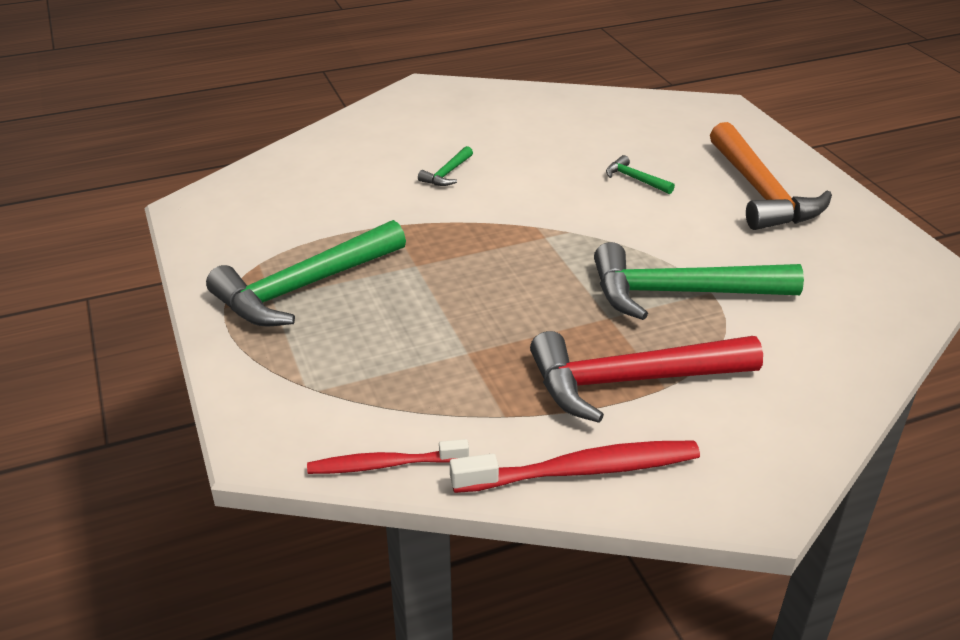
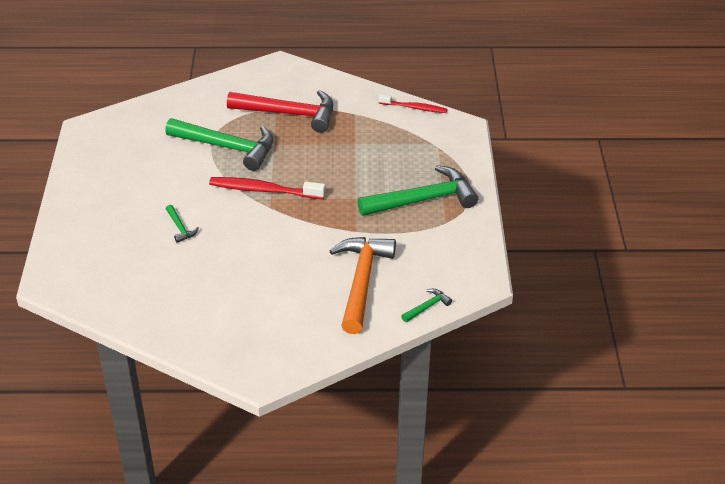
camera: 160 degrees left, 5 degrees up
(447, 173) = (298, 266): green hammer -> green hammer (427, 307)
(582, 470) = (336, 88): red toothbrush -> red toothbrush (264, 190)
(760, 192) = (114, 197): orange hammer -> orange hammer (361, 282)

